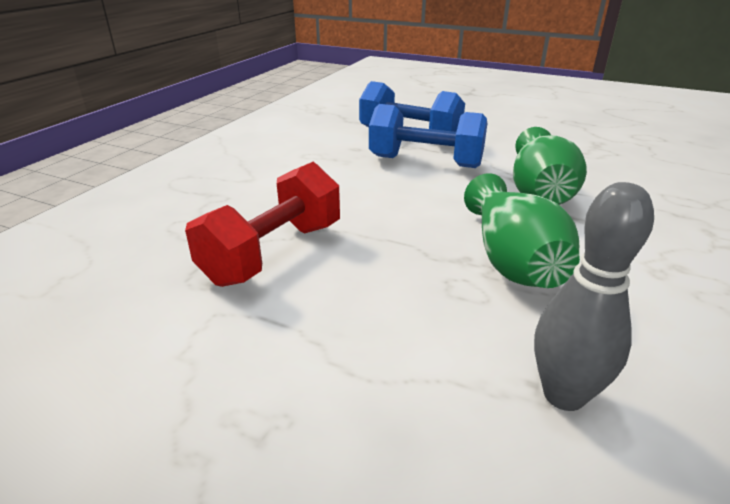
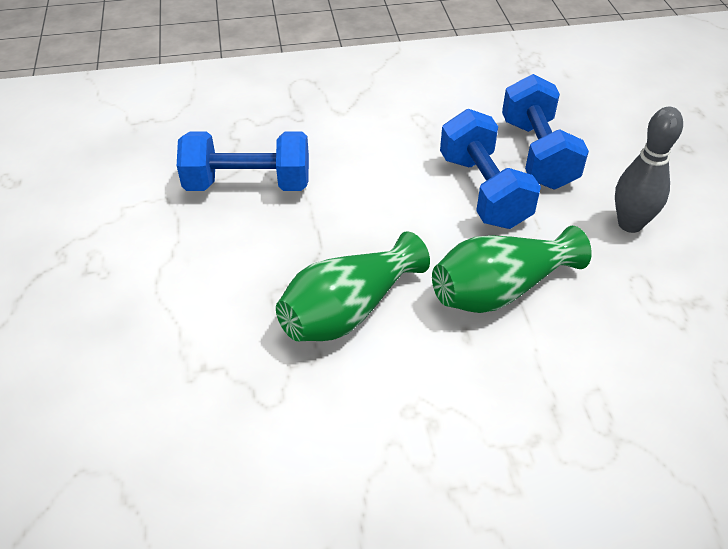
camera: 55 degrees right, 15 degrees up
(273, 253) = (248, 184): red dumbbell -> blue dumbbell
(563, 395) = (201, 385): grey bowling pin -> grey bowling pin (630, 224)

